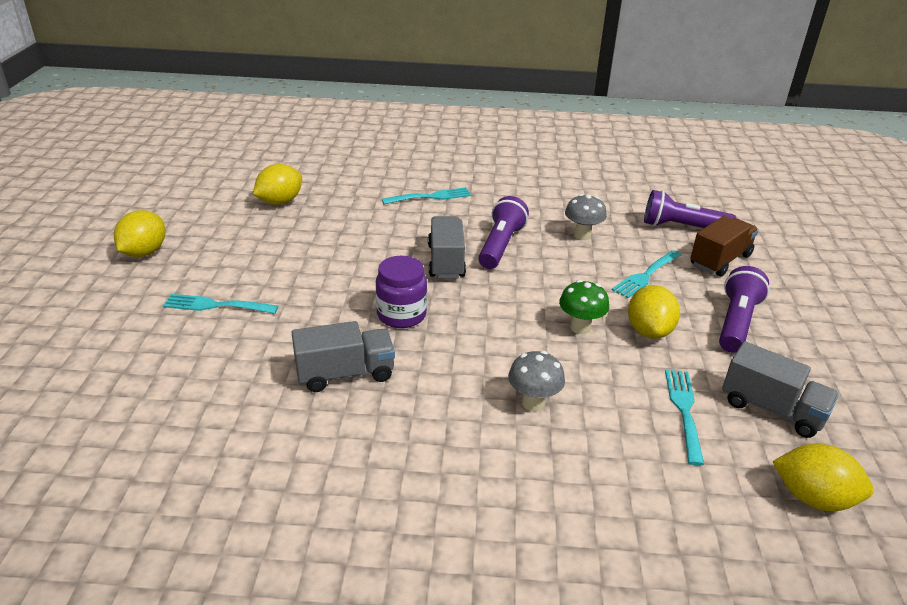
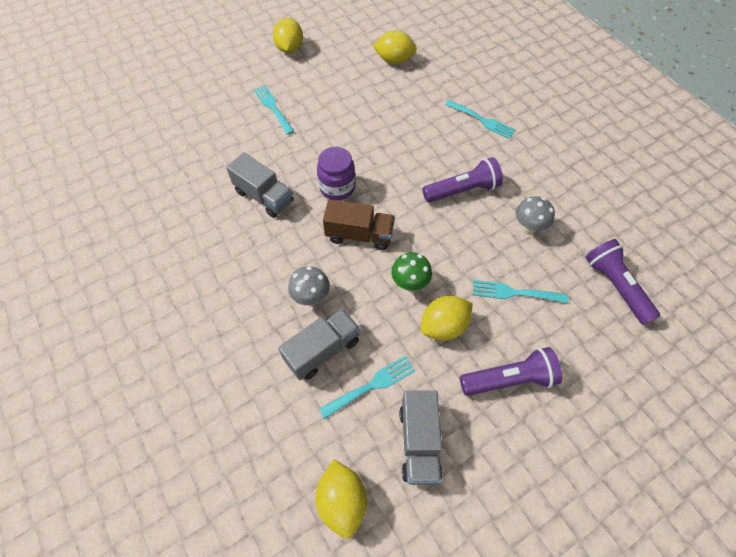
camera: 55 degrees right, 25 degrees up
(144, 252) = (290, 49): yellow lemon -> yellow lemon turned 75 degrees counterclockwise
(446, 261) = (413, 174): grey truck -> grey truck (322, 350)
(720, 260) = (591, 333): brown truck -> brown truck (359, 235)

